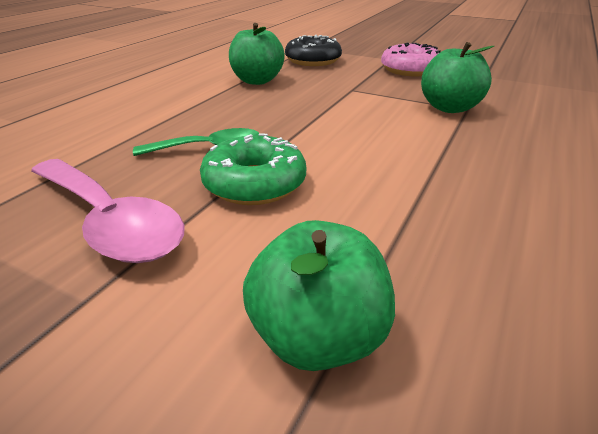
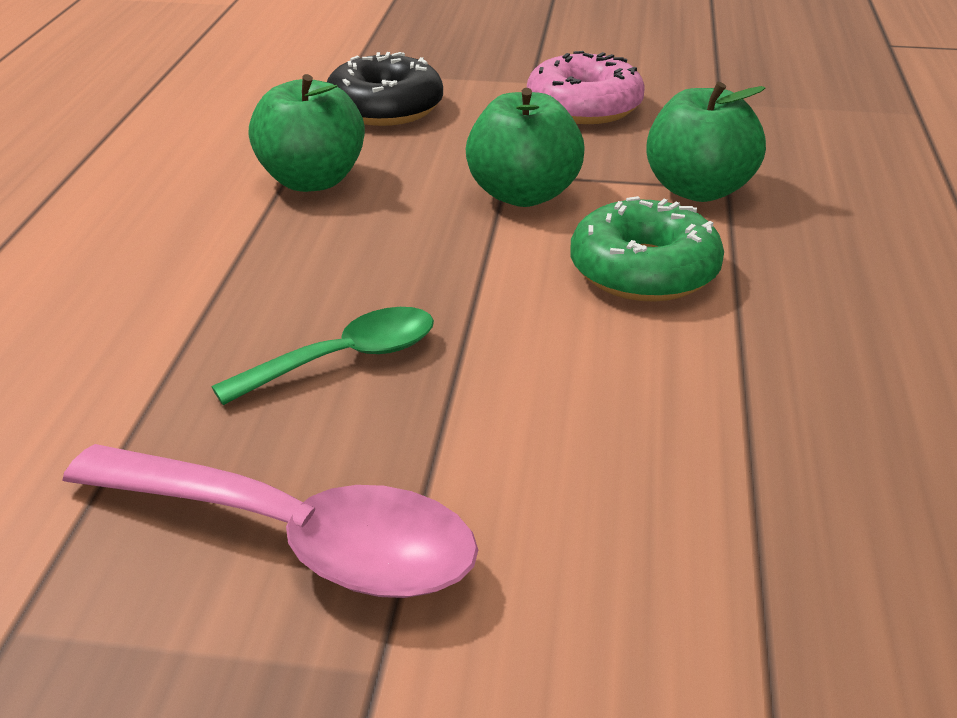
camera: 20 degrees left, 0 degrees up
(254, 183) = (480, 413): green donut -> green donut (644, 271)
(318, 336) = (736, 625): green apple -> green apple (523, 195)

